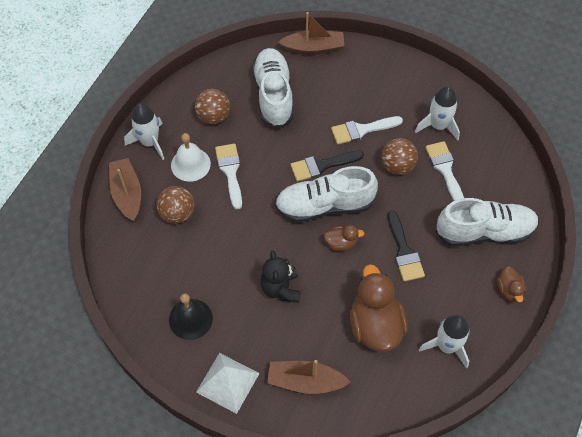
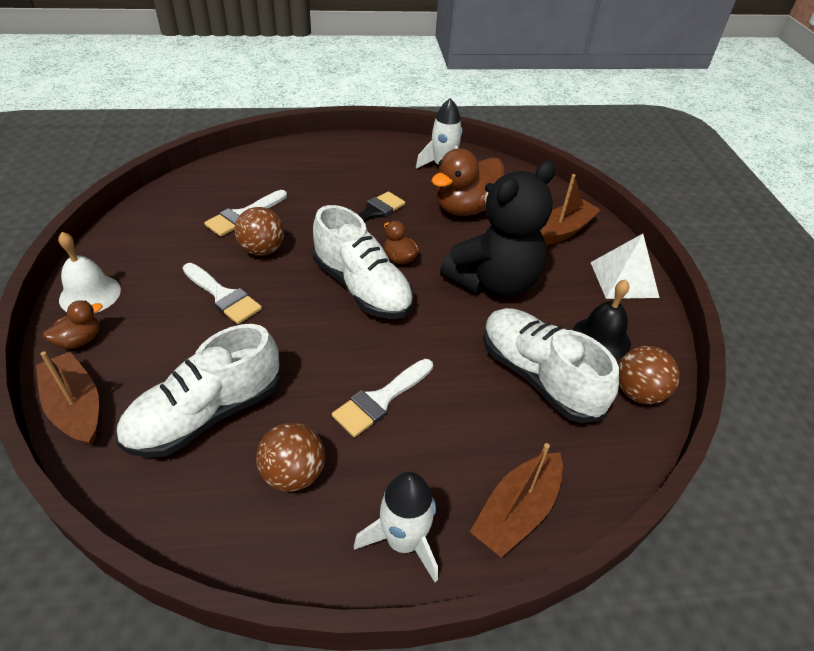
camera: 125 degrees left, 15 degrees down
(177, 213) = (492, 425): brown ball -> brown ball (638, 392)
(190, 164) = (403, 455): white bell -> white bell (90, 294)
(281, 288) = (493, 282): black teddy bear -> black teddy bear, size x1.79
(305, 381) = (562, 231): brown boat -> brown boat turned 105 degrees counterclockwise
(322, 166) = (305, 311): black brush -> none
(438, 126) = (180, 236): white rocket -> none
(484, 232) = (306, 174): white shoe -> white shoe (538, 376)
(509, 290) = (357, 149): brown duck -> brown duck (80, 340)

